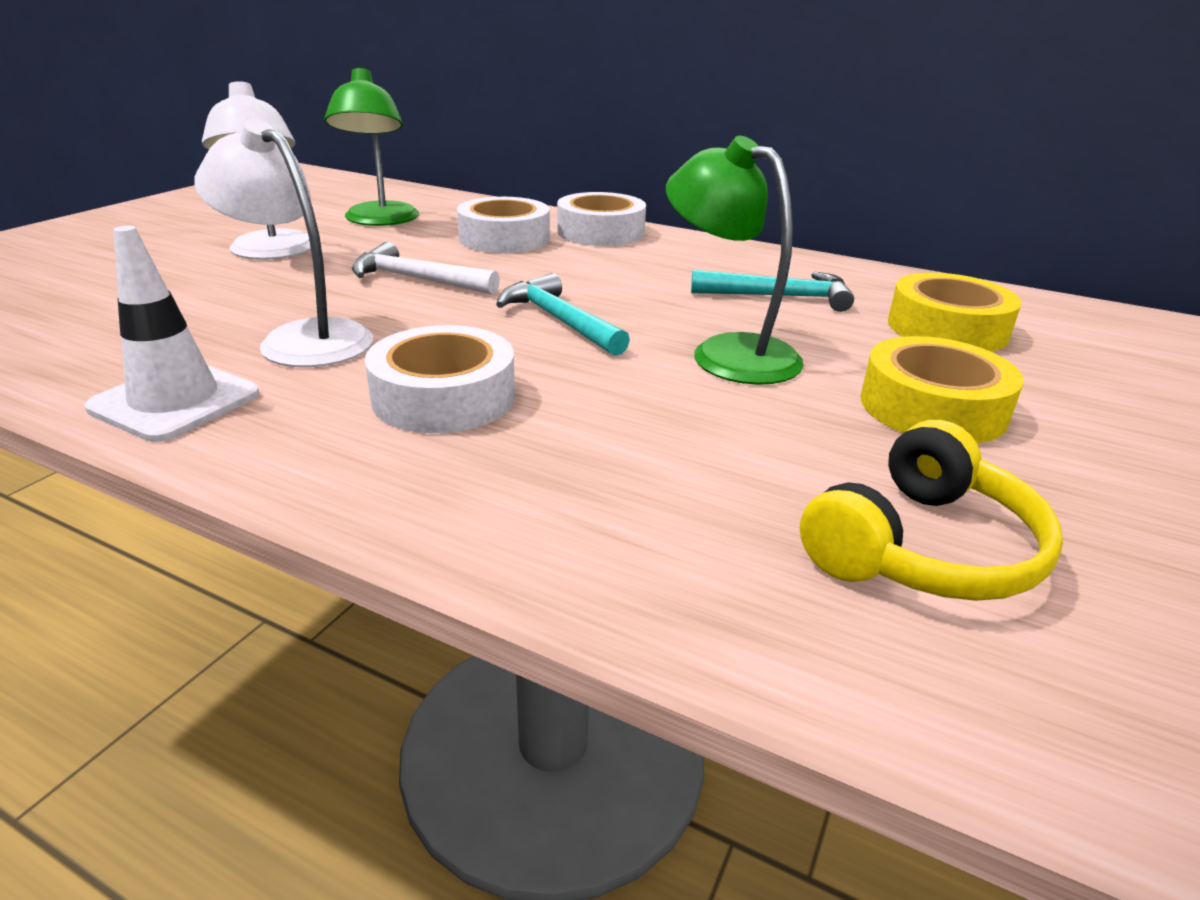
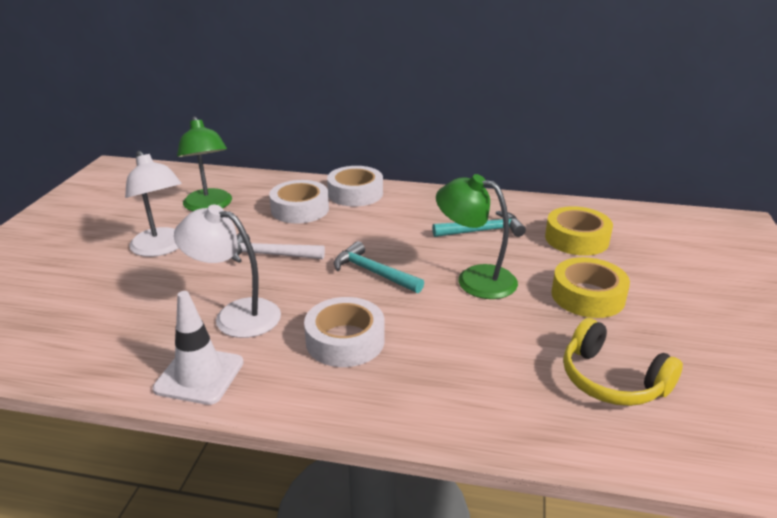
camera: 15 degrees left, 0 degrees up
(924, 548) = (611, 380): yellow headphones -> yellow headphones turned 105 degrees clockwise

